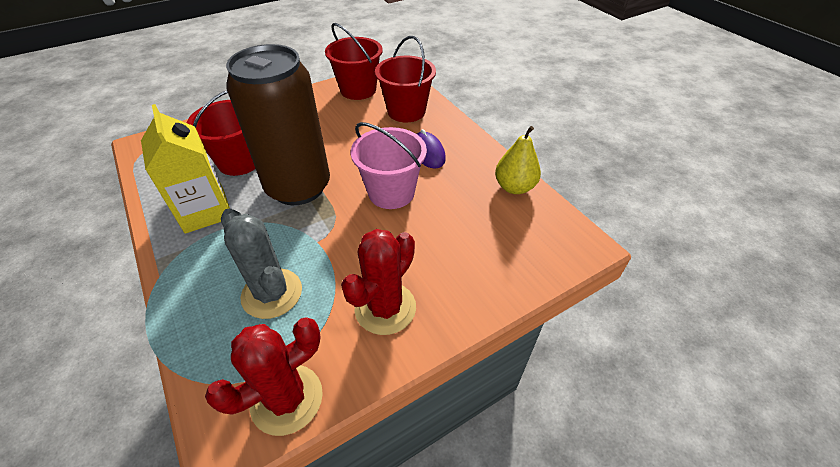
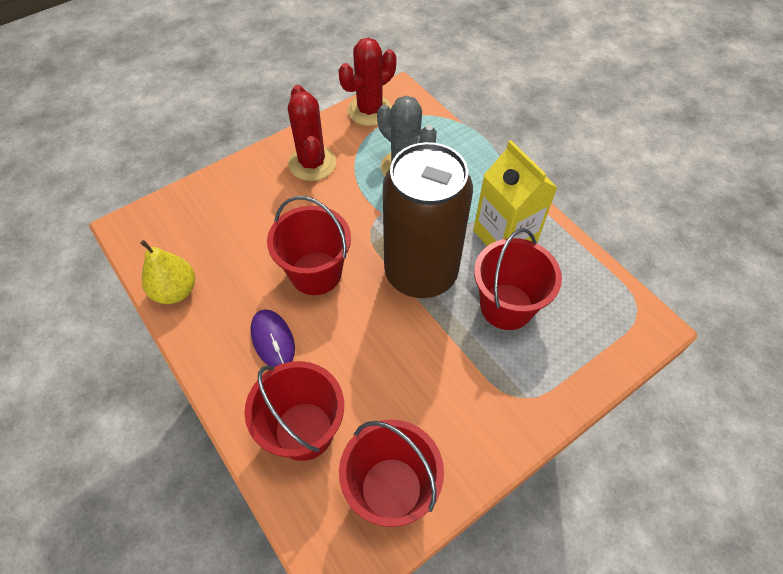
camera: 175 degrees right, 10 degrees up
(385, 308) = (312, 163): red cactus -> red cactus turned 45 degrees counterclockwise
(391, 192) = (316, 273): pink bucket -> red bucket

